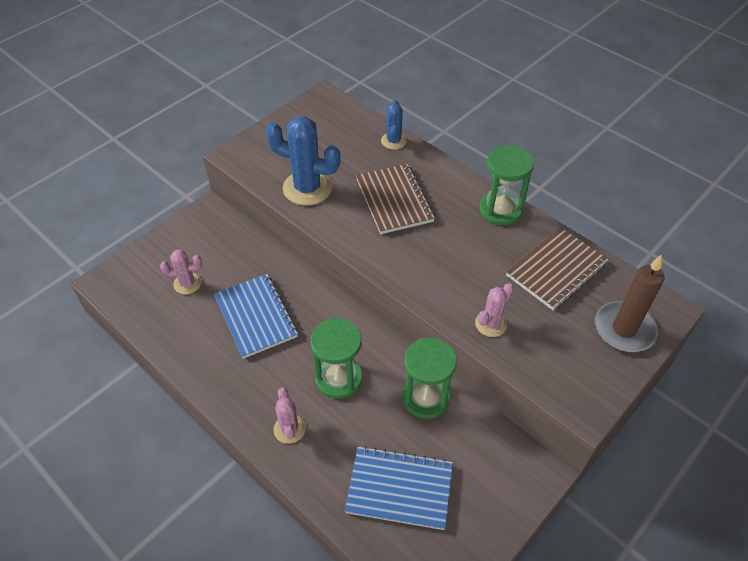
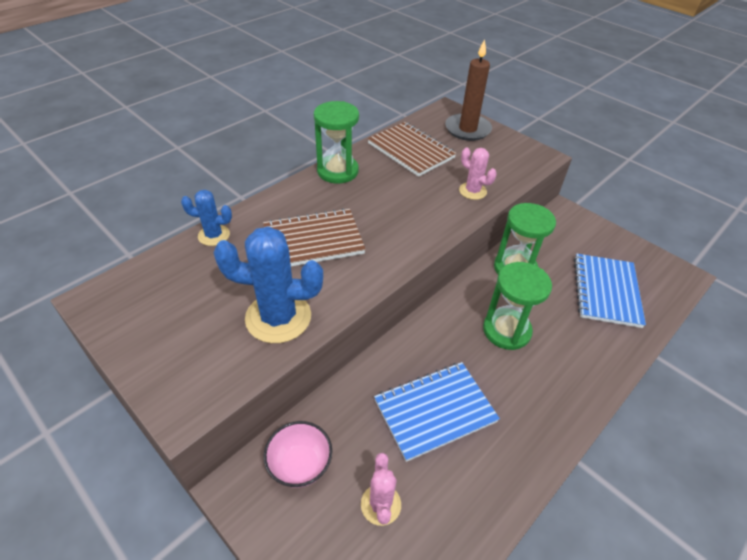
camera: 90 degrees left, 5 degrees down
(220, 239) = (300, 465): none -> pink bowl
(289, 429) = (573, 372): pink cactus -> none
(307, 188) = (278, 317): blue cactus -> blue cactus turned 75 degrees clockwise

